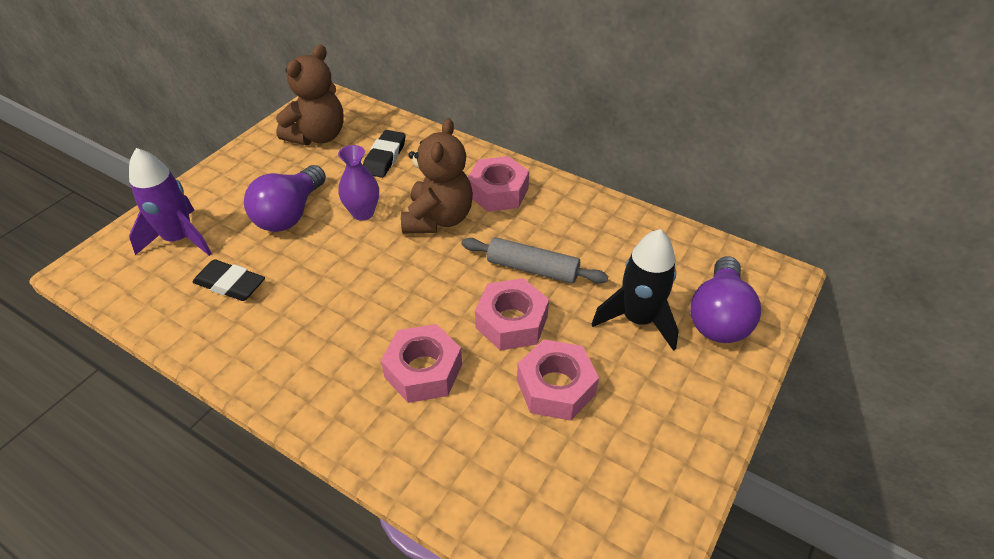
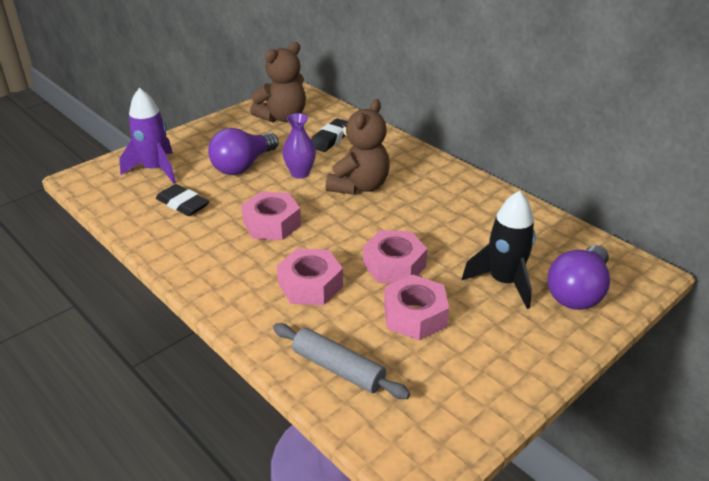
camera: 15 degrees right, 10 degrees down
(498, 192) = (416, 175): pink nut -> pink nut (272, 224)
(532, 269) = (425, 232): grey rolling pin -> grey rolling pin (338, 369)

